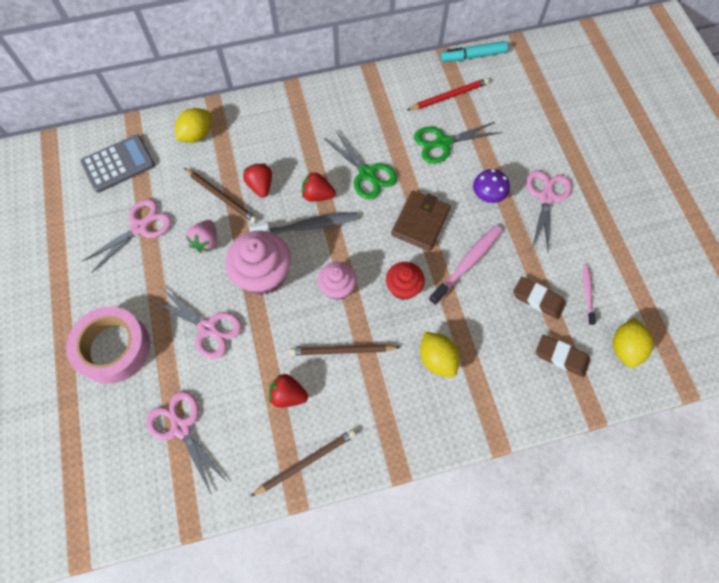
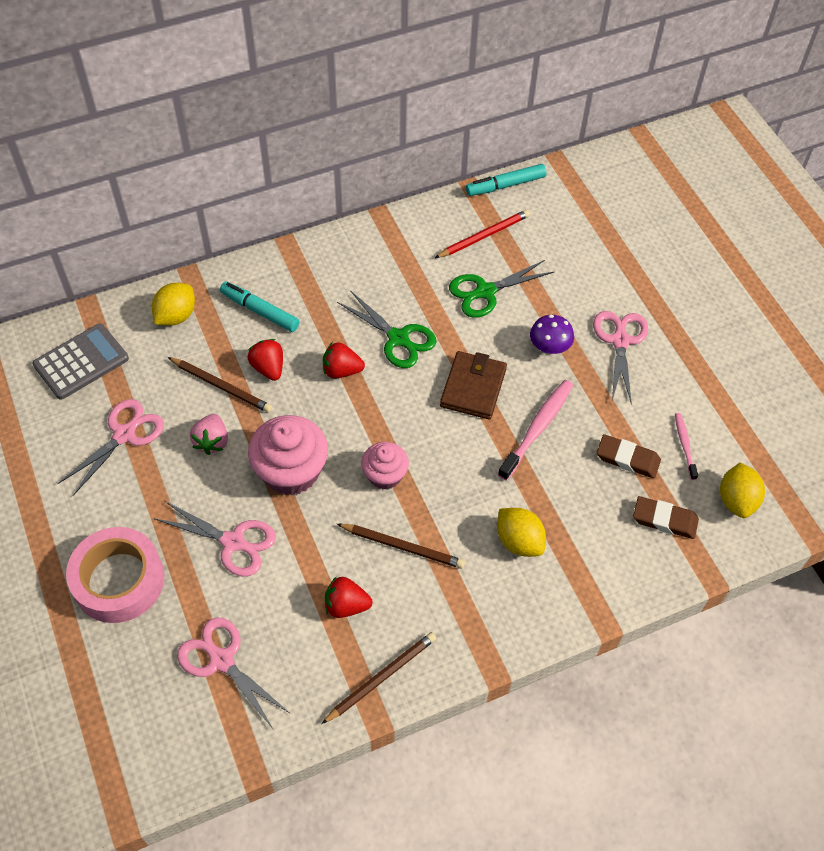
camera: 10 degrees left, 10 degrees down
(262, 138) = (260, 311): none -> turquoise marker
(307, 226) = (335, 408): grey toothbrush -> none
(342, 350) = (403, 547): brown pencil -> brown pencil turned 150 degrees counterclockwise
(403, 287) = (465, 465): red cupcake -> none

